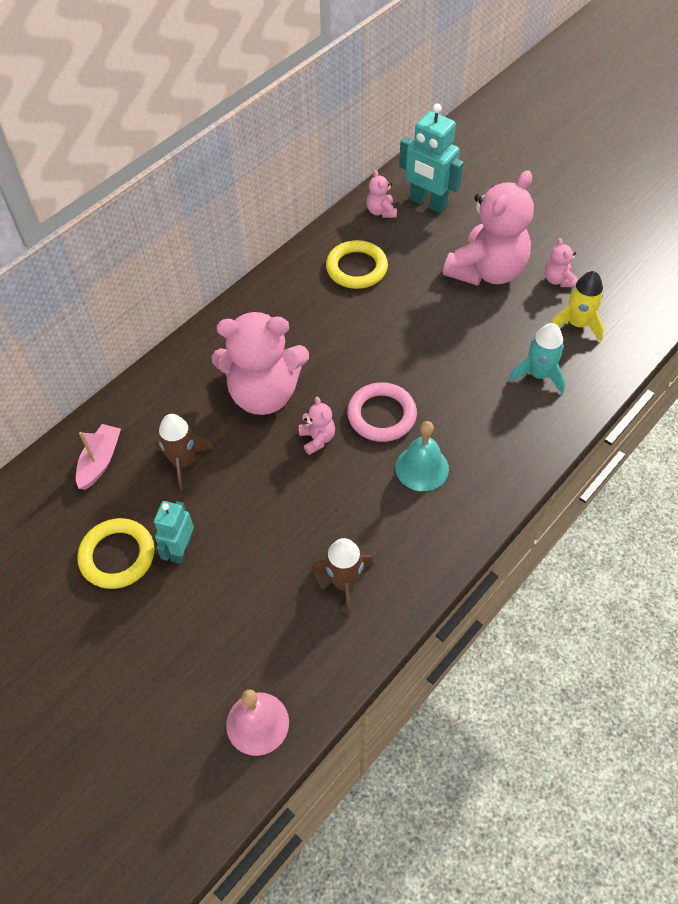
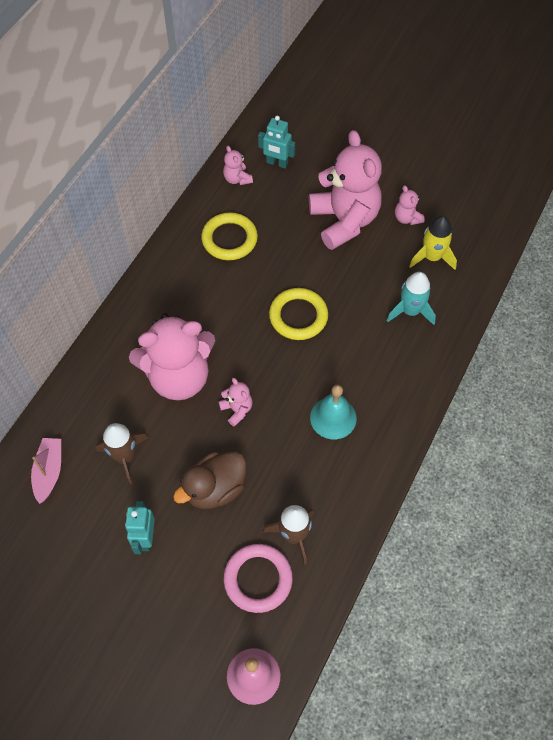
camera: 15 degrees left, 5 degrees up
(117, 556) = (91, 556): yellow ring -> yellow ring (298, 316)
(270, 515) = (215, 489): none -> brown duck
(381, 415) = (287, 376): pink ring -> pink ring (258, 579)
(428, 203) = (277, 163): turquoise robot -> turquoise robot, size x0.62
(487, 271) = (344, 221): pink teddy bear -> pink teddy bear turned 45 degrees counterclockwise

